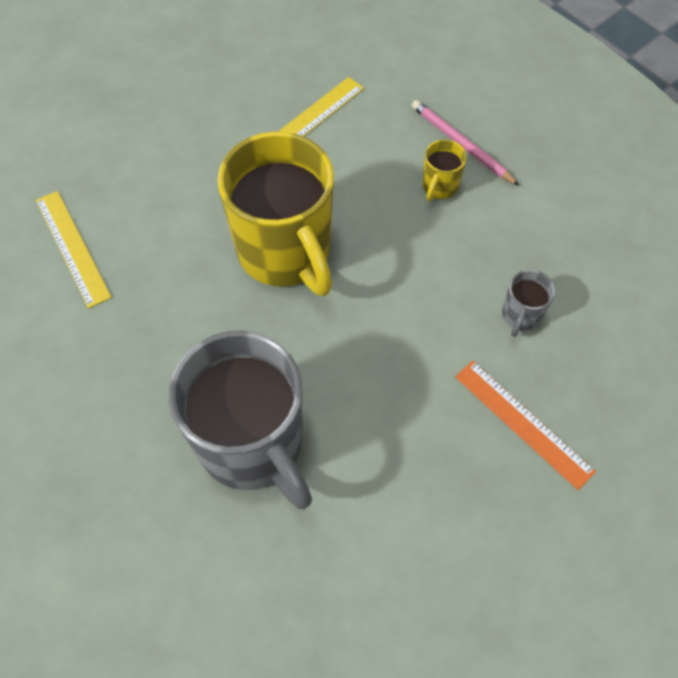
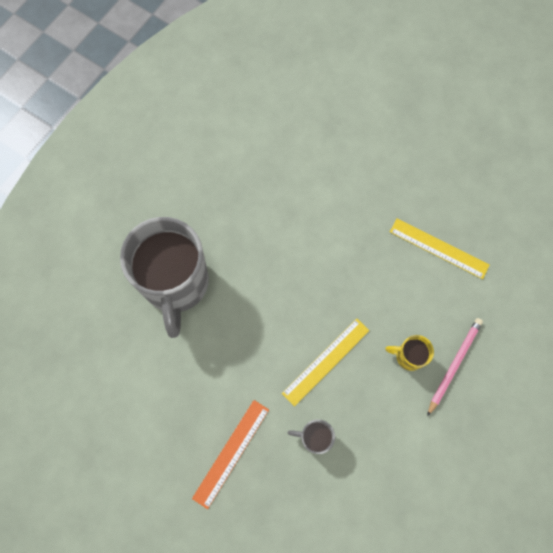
camera: 75 degrees right, 10 degrees up
(72, 248) = (283, 133): yellow ruler -> yellow ruler (326, 361)
(253, 445) = (176, 284): grey mug -> grey mug turned 45 degrees counterclockwise
(286, 253) = (318, 264): yellow mug -> none

